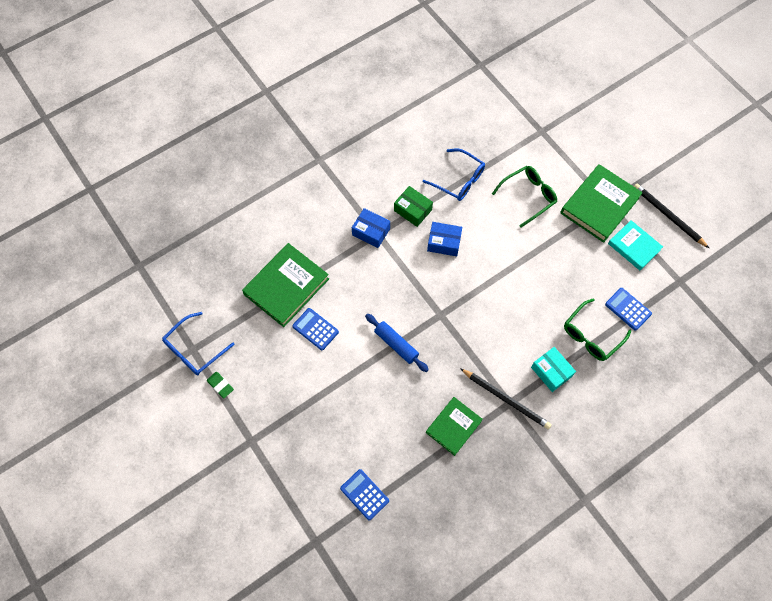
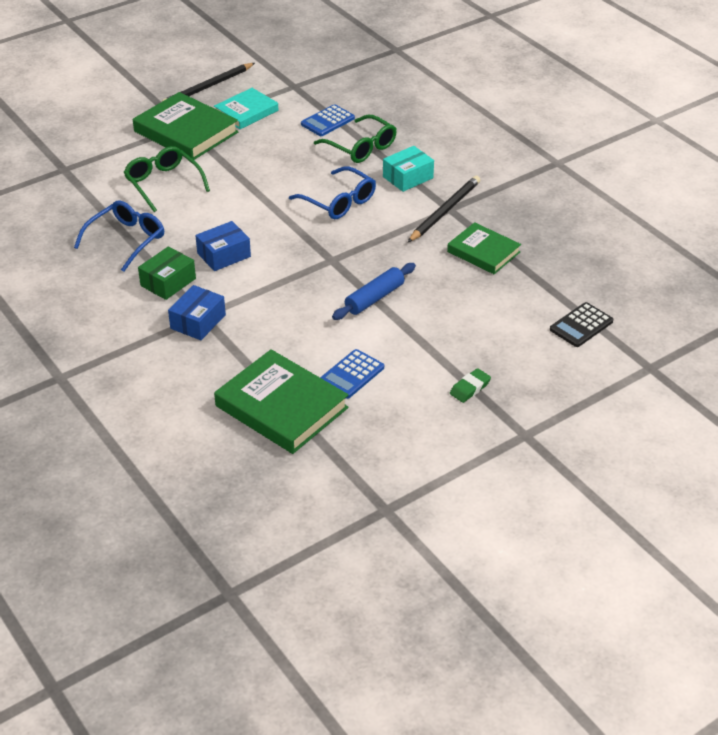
camera: 90 degrees left, 25 degrees down
(194, 350) = (386, 508): blue glasses -> blue glasses (339, 202)
(220, 385) = (443, 473): green eraser -> green eraser (470, 388)
(364, 494) = (581, 325): blue calculator -> black calculator
(444, 242) = (224, 255): blue box -> blue box turned 45 degrees clockwise

